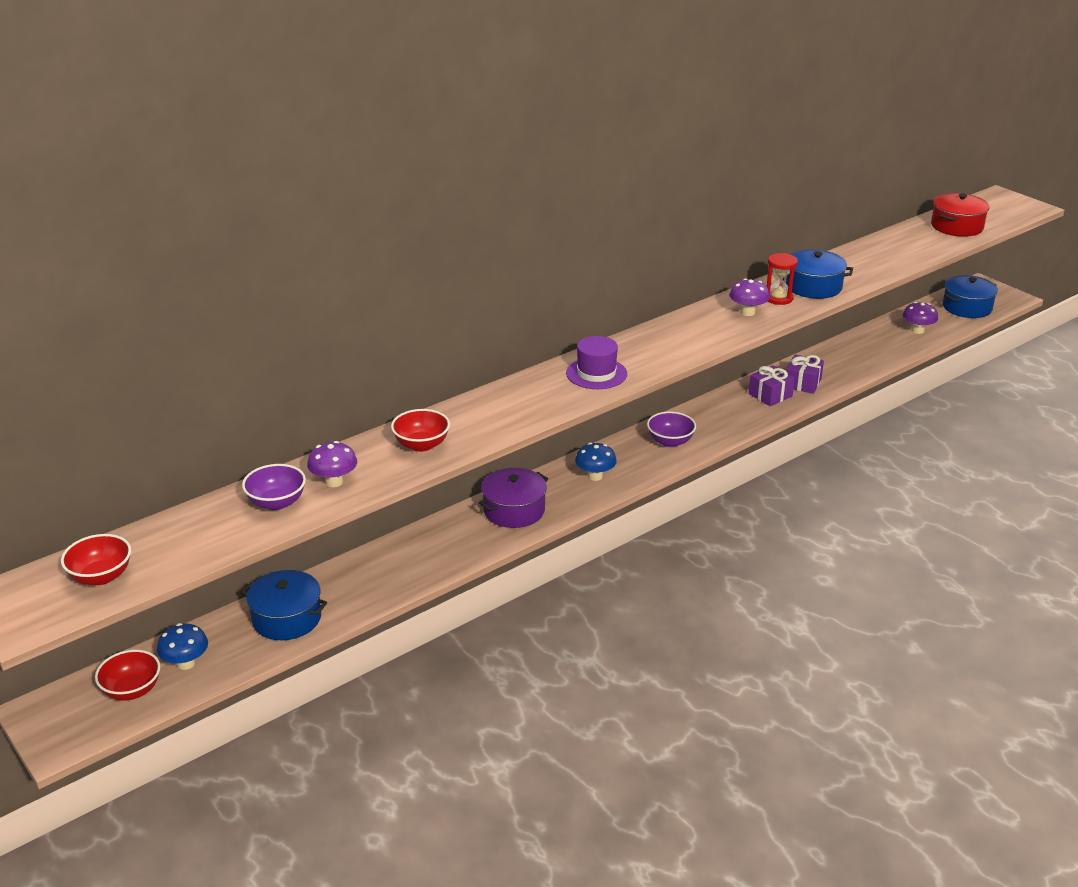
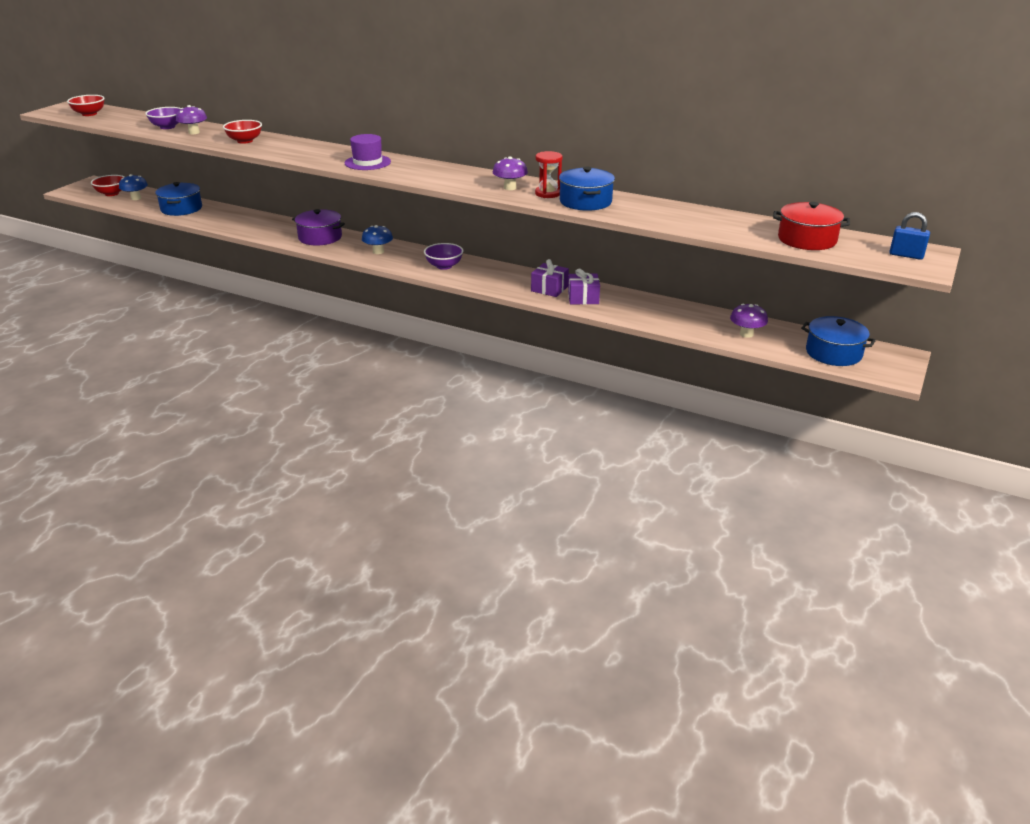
camera: 65 degrees right, 0 degrees up
(1004, 205) = (906, 255): none -> blue padlock

